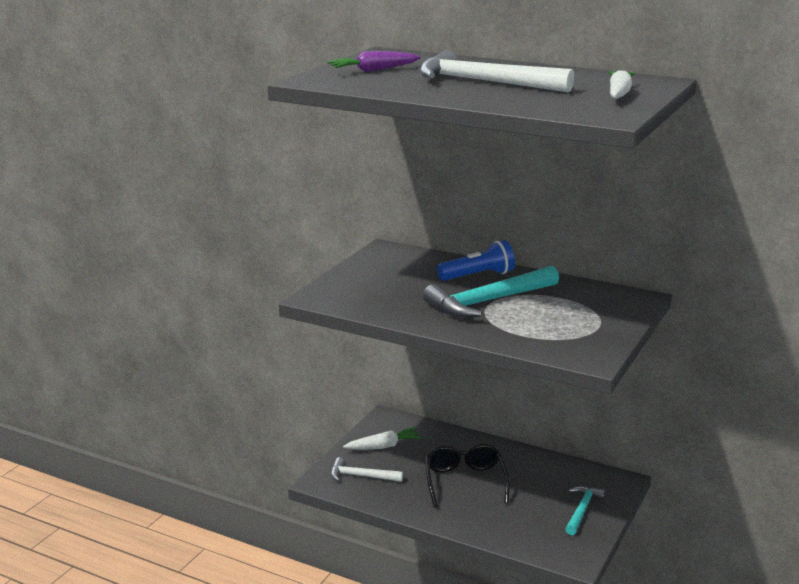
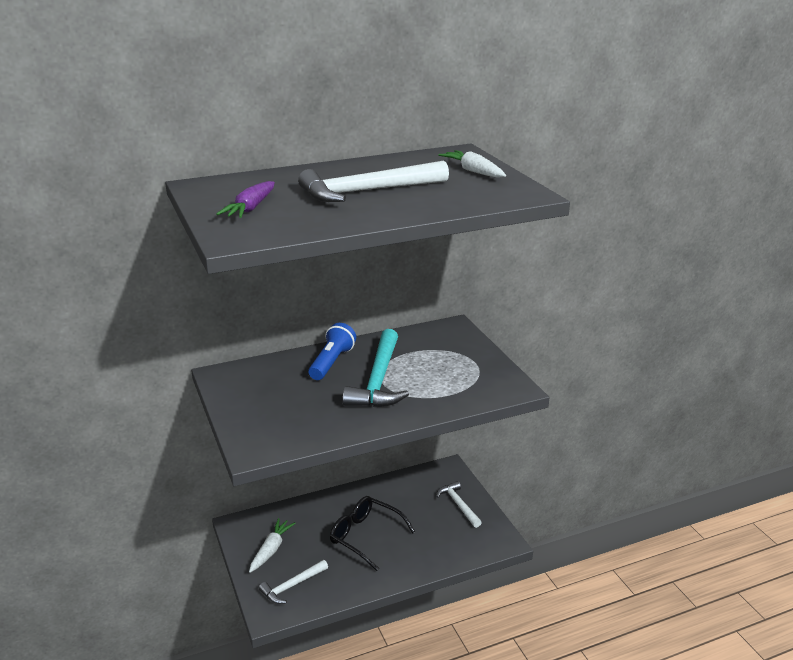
camera: 50 degrees left, 5 degrees up
(582, 510) = (458, 505): turquoise hammer -> white hammer

